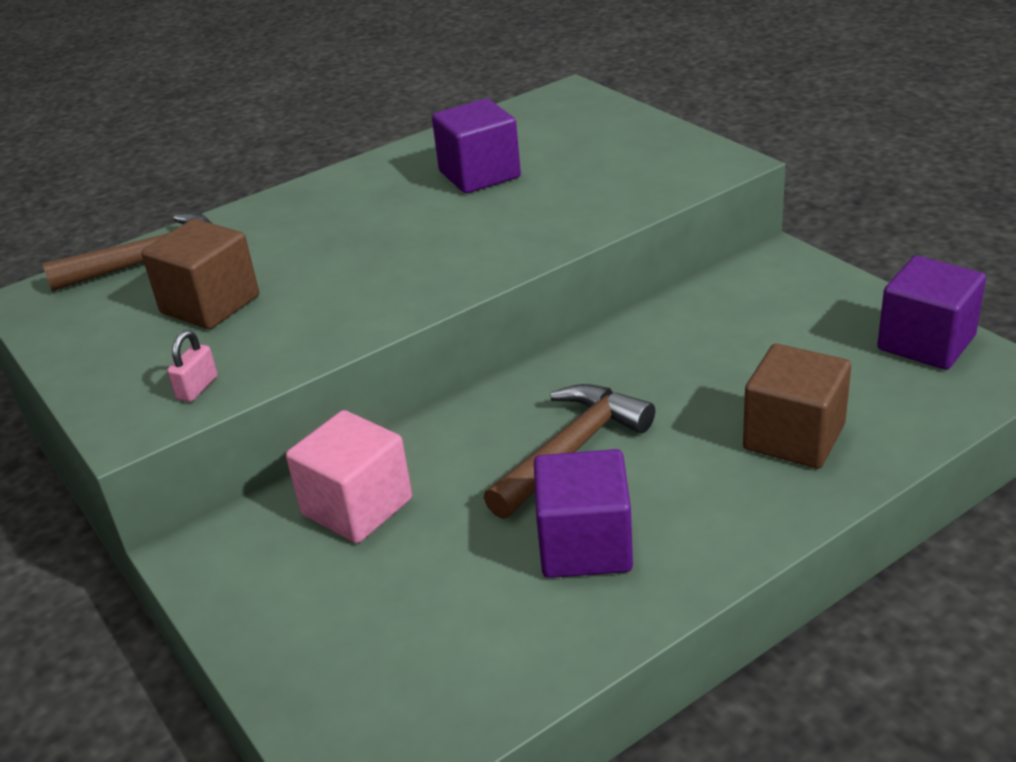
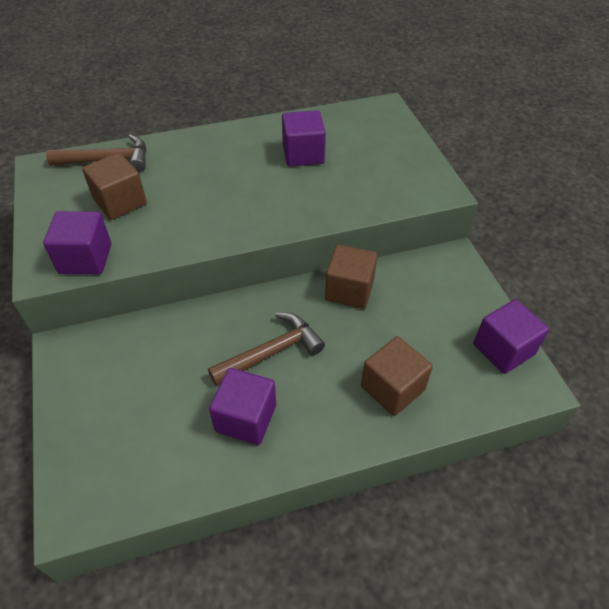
camera: 15 degrees right, 15 degrees up
(197, 388) = (85, 258): pink padlock -> purple cube
(357, 506) = (149, 348): pink cube -> none
(645, 340) = (349, 290): none -> brown cube

